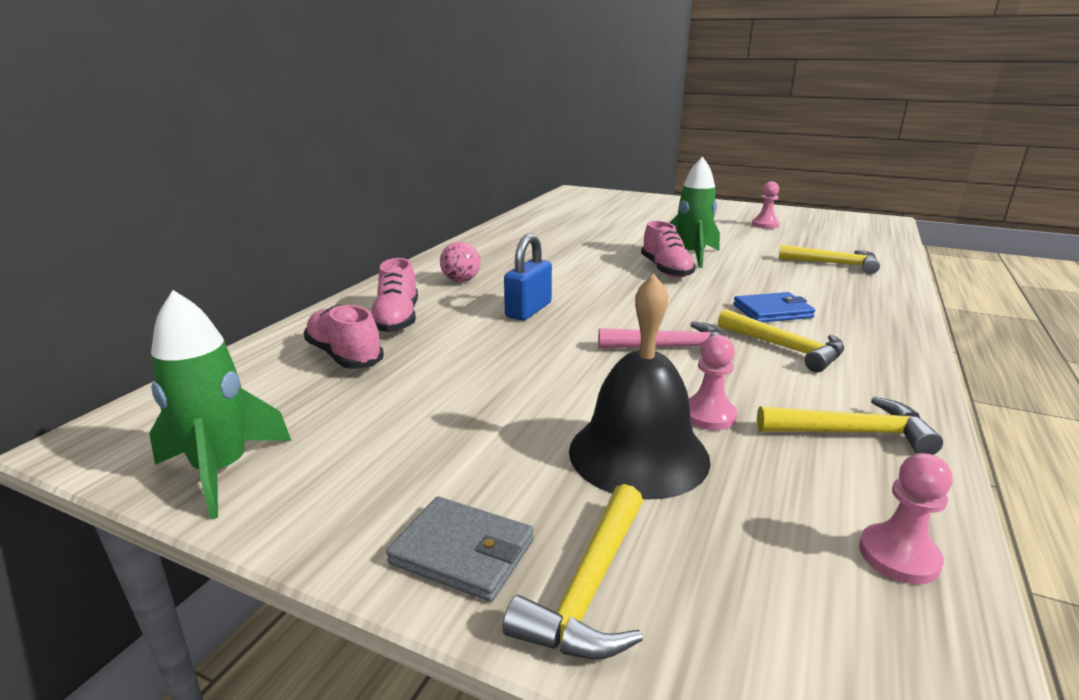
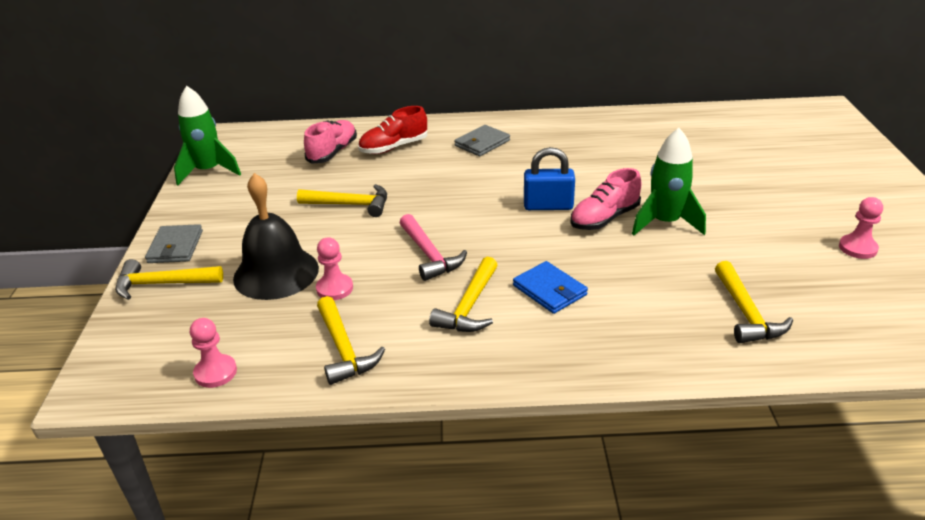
camera: 65 degrees right, 10 degrees up
(397, 319) = (394, 147): pink shoe -> red shoe
(461, 281) = (482, 143): pink ball -> grey wallet
(506, 369) = (350, 205): none -> yellow hammer
(528, 310) = (449, 184): blue padlock -> blue padlock (548, 206)

